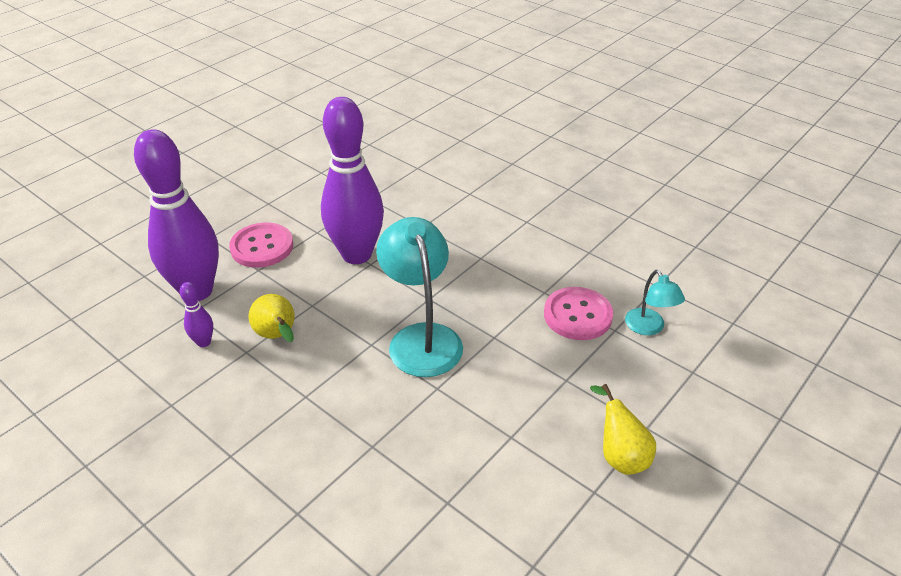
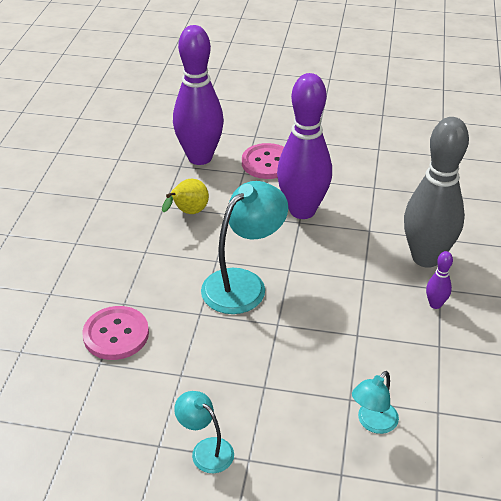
camera: 60 degrees right, 0 degrees up
(204, 342) = (158, 184): purple bowling pin -> purple bowling pin (435, 304)
(485, 212) = (426, 258): none -> grey bowling pin
(577, 315) = (346, 367): pink button -> pink button (116, 334)
(619, 455) = (206, 450): yellow pear -> turquoise lamp

